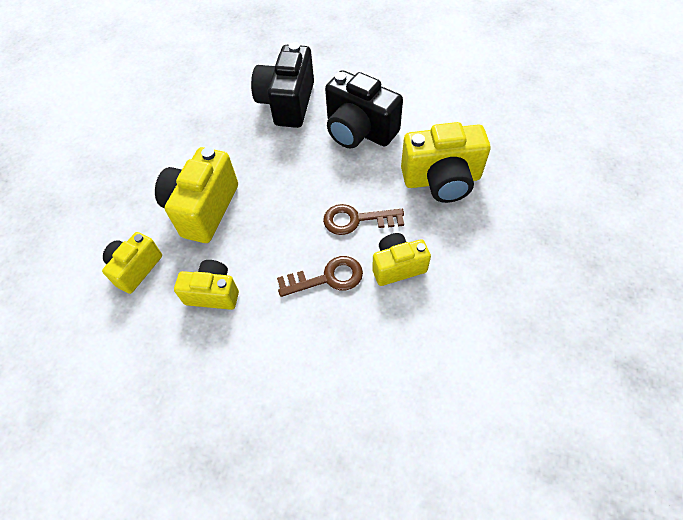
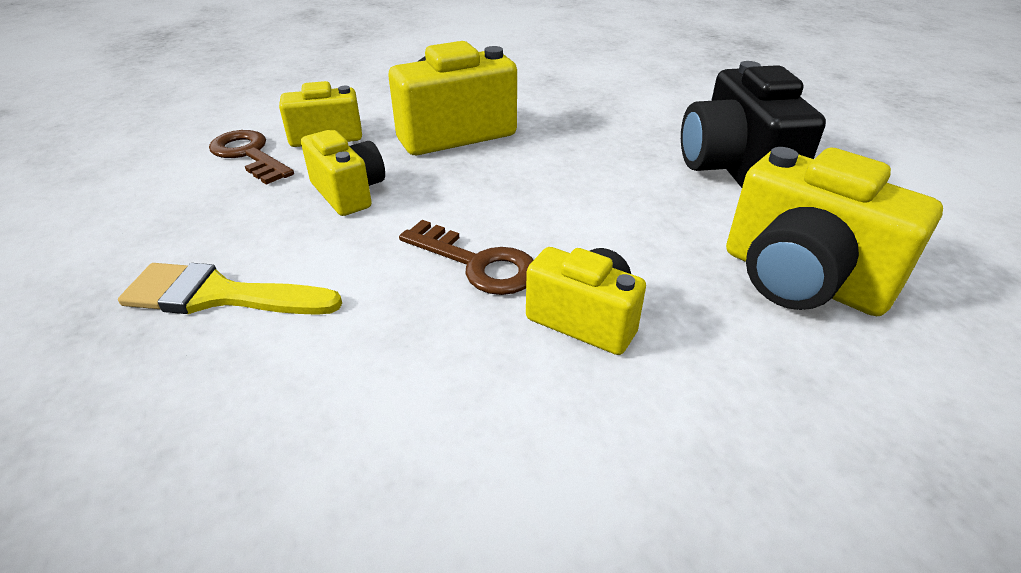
camera: 45 degrees right, 20 degrees down
(249, 396) = (219, 295): none -> yellow brush
(287, 103) = (673, 108): black camera -> none
(357, 220) = (603, 239): brown key -> brown key (249, 155)

